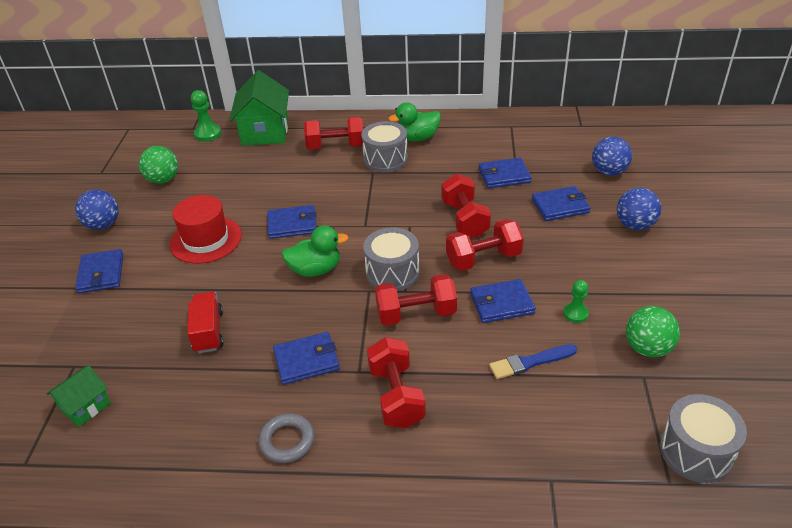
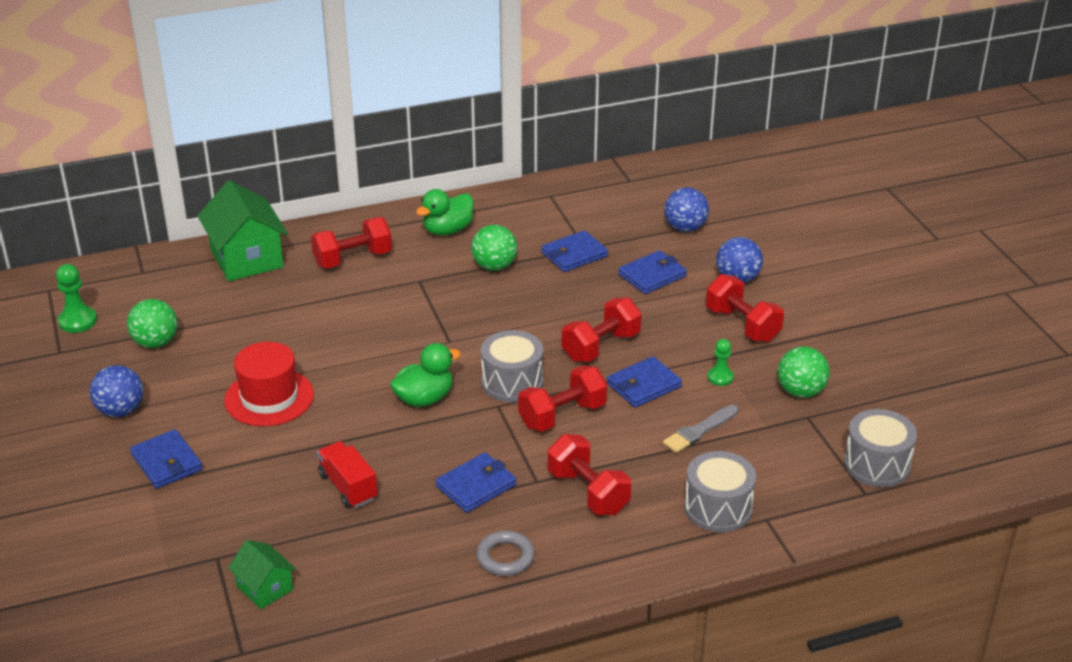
camera: 25 degrees left, 5 degrees down
(85, 406) = (264, 588): green house -> green house turned 60 degrees counterclockwise
(208, 134) = (170, 275): green pawn -> green pawn (77, 321)
(292, 224) = (362, 358): blue wallet -> none
(385, 159) = (425, 262): grey drum -> grey drum (718, 508)
(436, 172) = (494, 266): none -> green ball
(465, 219) = (557, 311): red dumbbell -> red dumbbell (742, 325)
(530, 362) = (699, 430): blue brush -> grey brush

